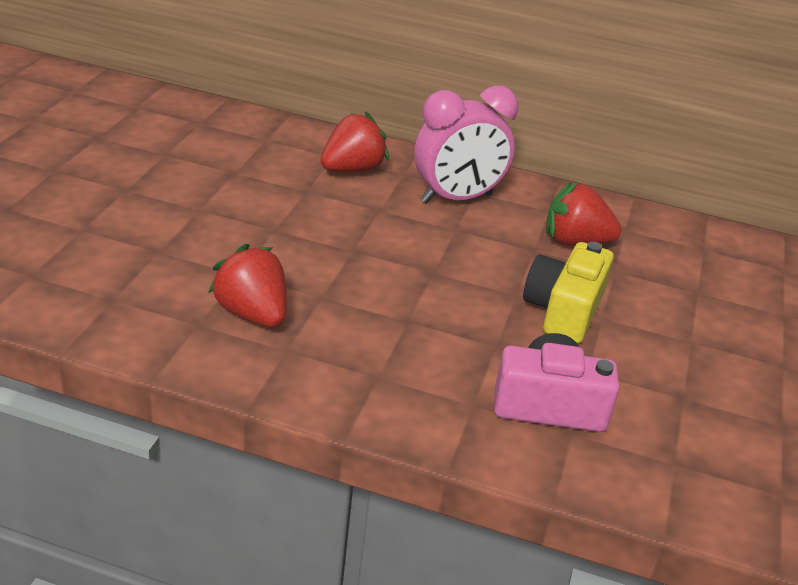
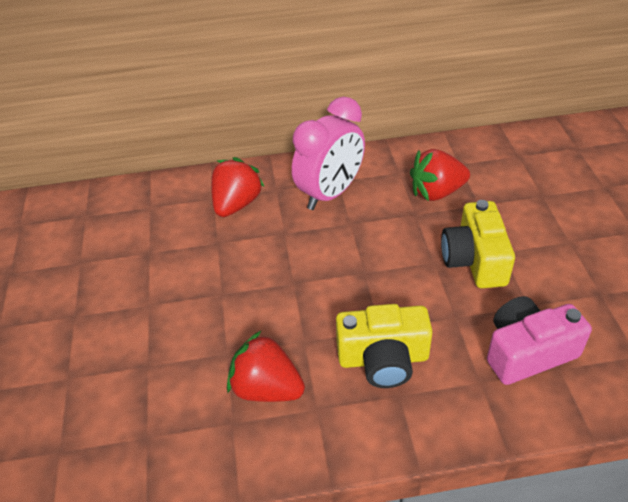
camera: 20 degrees left, 10 degrees up
(388, 343) = (383, 359): none -> yellow camera

